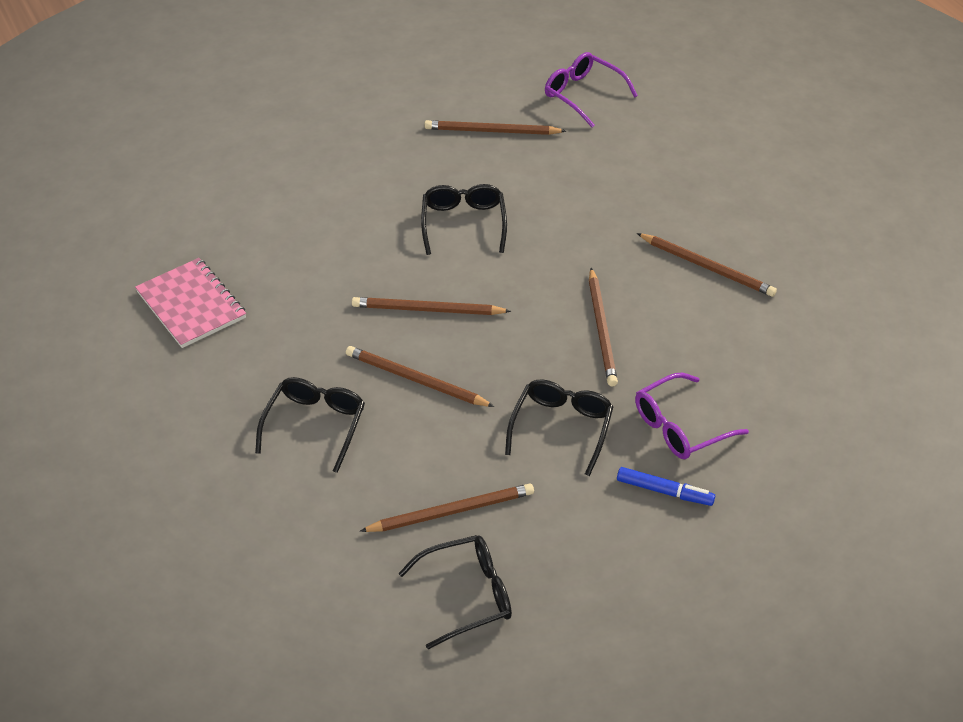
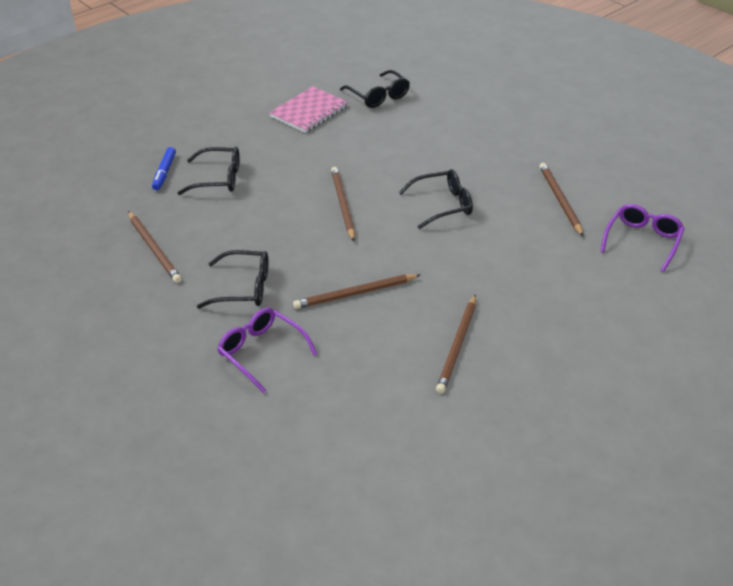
camera: 75 degrees right, 5 degrees down
(416, 380) = (271, 212): brown pencil -> none
(467, 595) = (82, 268): black glasses -> black glasses (378, 96)
(664, 491) = (191, 352): blue marker -> blue marker (164, 172)

